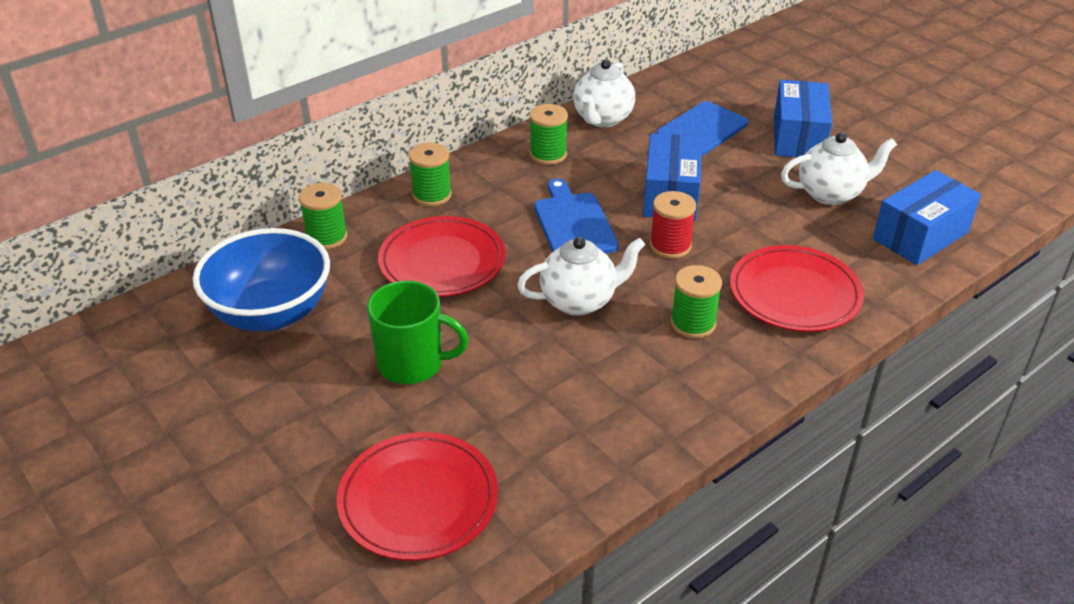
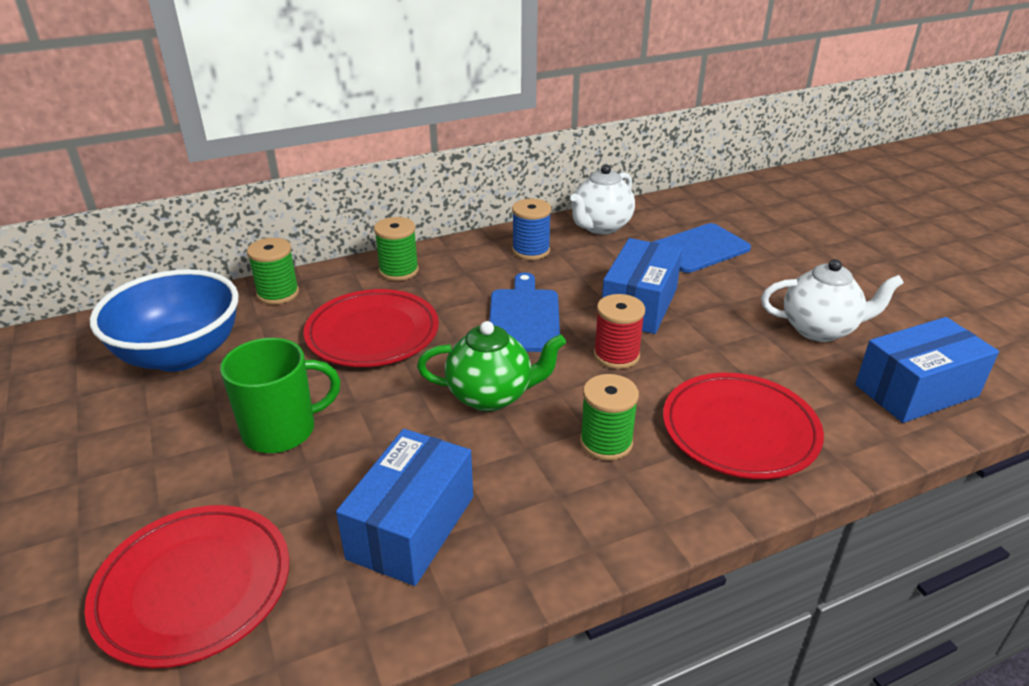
camera: 15 degrees right, 5 degrees down
(412, 364) = (282, 430): green mug -> green mug turned 45 degrees counterclockwise
(548, 154) = (531, 251): green spool -> blue spool
(579, 301) = (491, 396): white teapot -> green teapot
(798, 137) = (801, 269): blue box -> blue box (411, 527)

